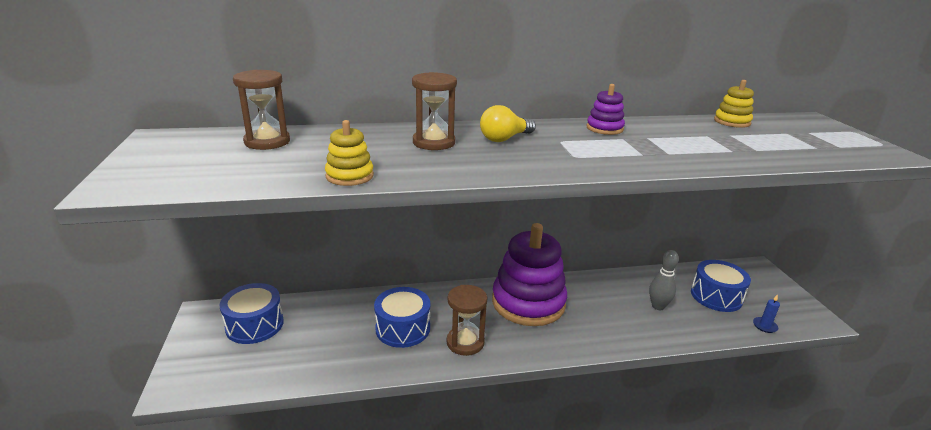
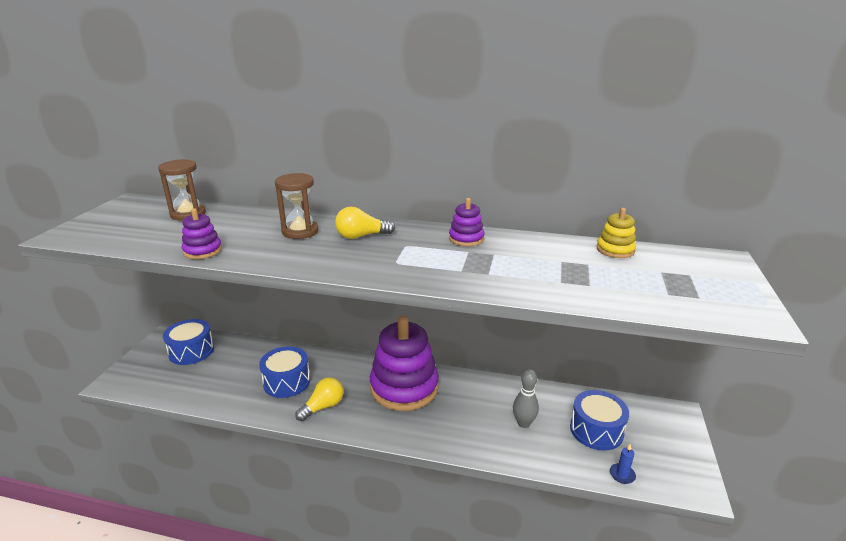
camera: 25 degrees right, 0 degrees up
(349, 176) = (203, 251): yellow stacking toy -> purple stacking toy
(465, 342) = (323, 406): brown hourglass -> yellow light bulb

